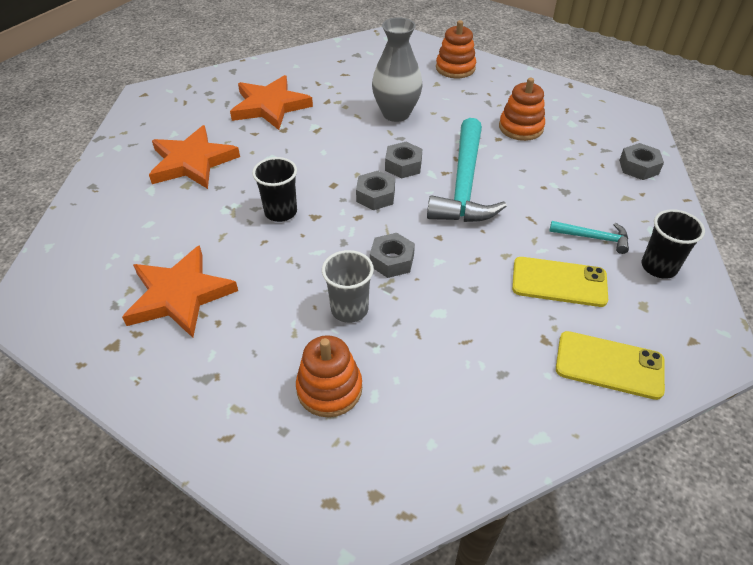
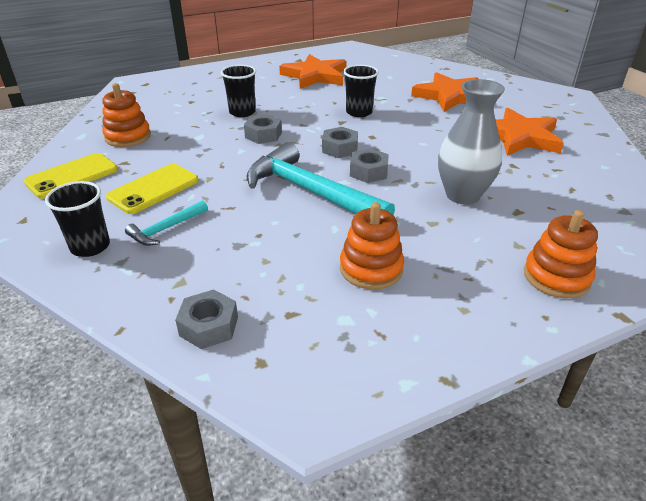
camera: 120 degrees right, 10 degrees down
(329, 389) = (199, 96): orange stacking toy -> orange stacking toy (128, 137)
(349, 309) = (242, 112): grey cup -> black cup

